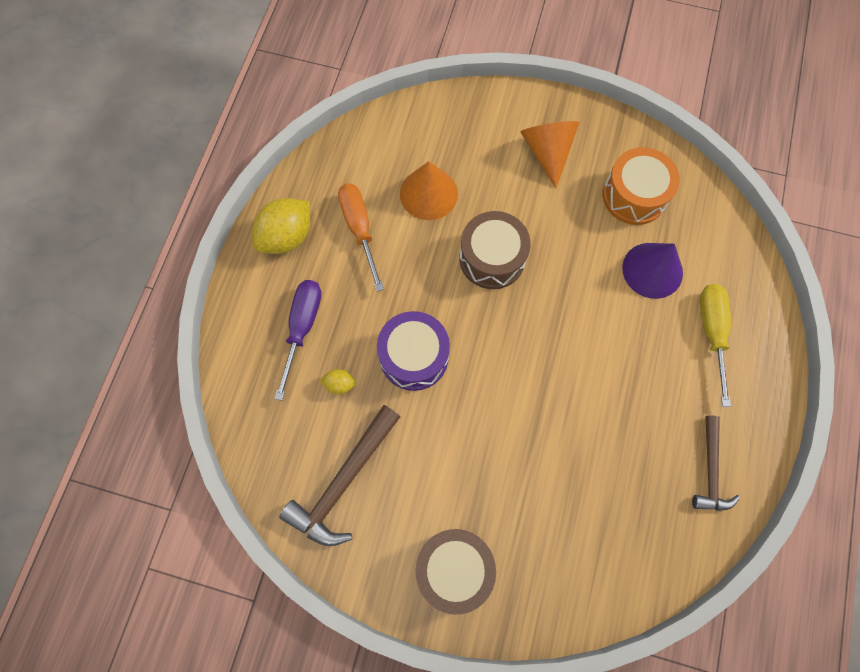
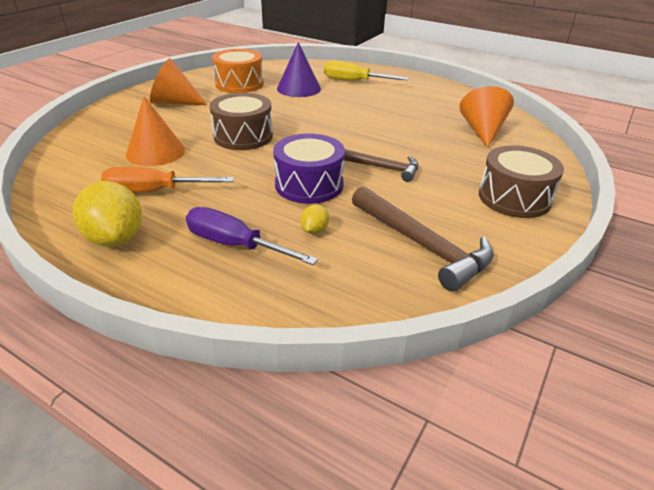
camera: 75 degrees left, 35 degrees down
(613, 528) = (482, 131): none -> orange cone
(710, 470) = (446, 97): brown hammer -> brown hammer (382, 168)

